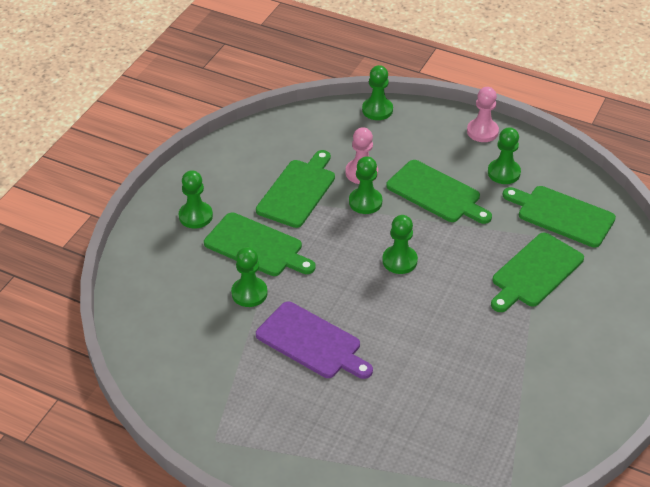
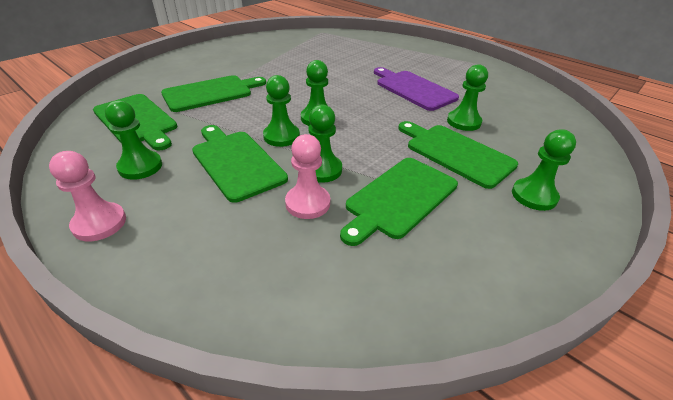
camera: 165 degrees left, 5 degrees down
(377, 110) = (217, 307): green pawn -> green pawn (281, 136)

